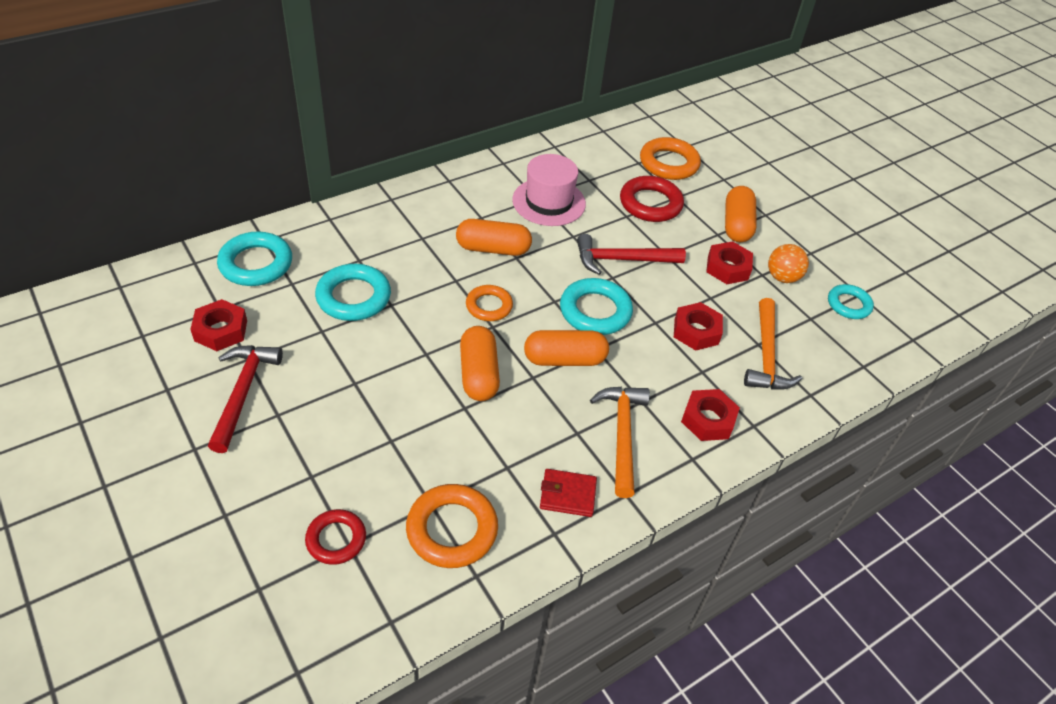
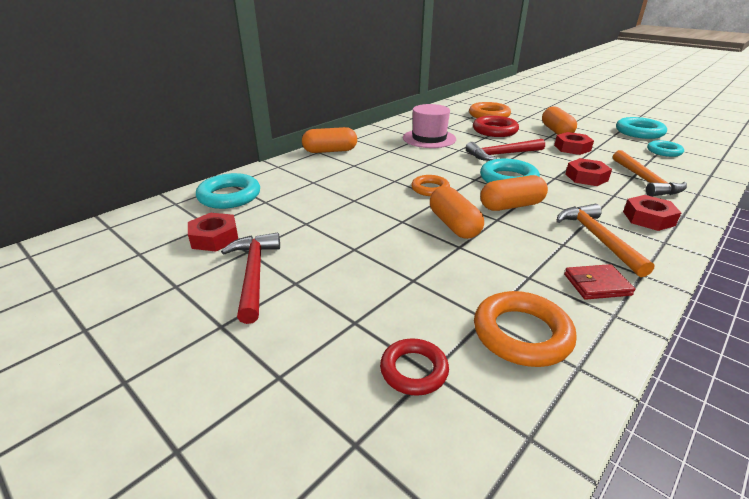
camera: 10 degrees left, 15 degrees down
(353, 297) = (321, 201): turquoise ring -> turquoise ring (639, 132)
(493, 249) = (409, 162): orange capsule -> orange capsule (330, 151)
(782, 277) = (610, 147): orange ball -> none

